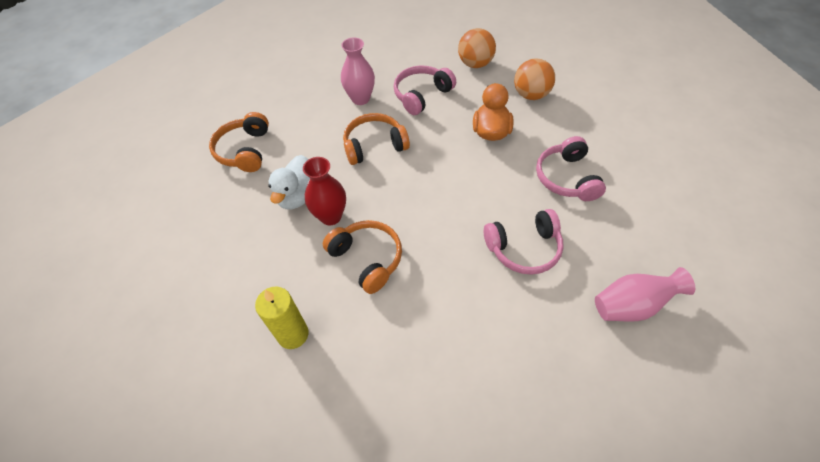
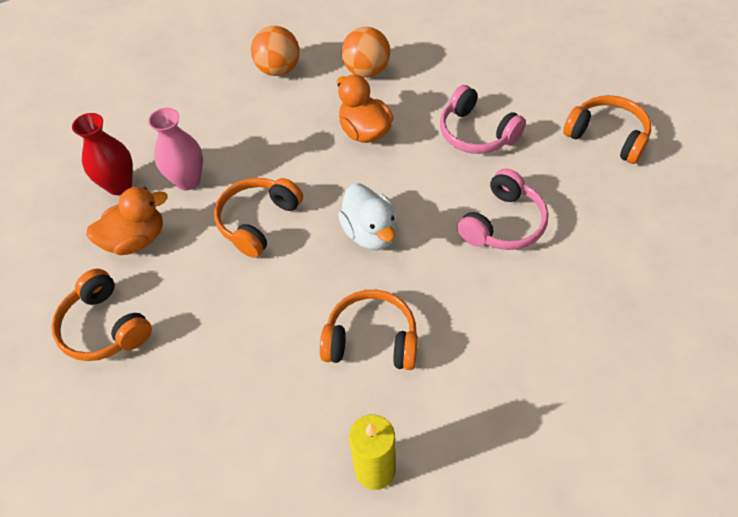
camera: 40 degrees left, 0 degrees up
(298, 196) = (228, 331): white duck -> white duck (370, 233)
(303, 114) = (136, 239): none -> orange duck
(331, 216) = (288, 326): red vase -> red vase (119, 185)
(422, 95) = (254, 136): pink headphones -> none
(632, 305) = (630, 210): pink vase -> none
(668, 242) = (607, 136): none -> orange headphones

